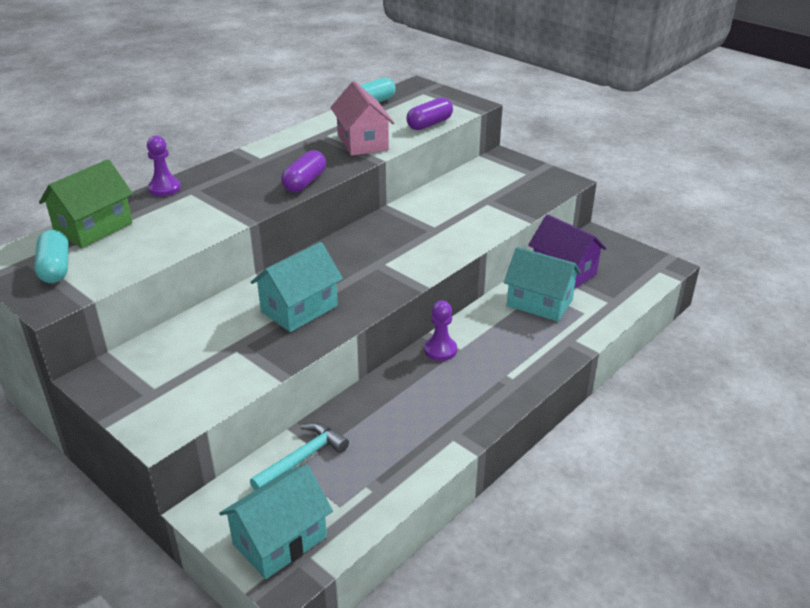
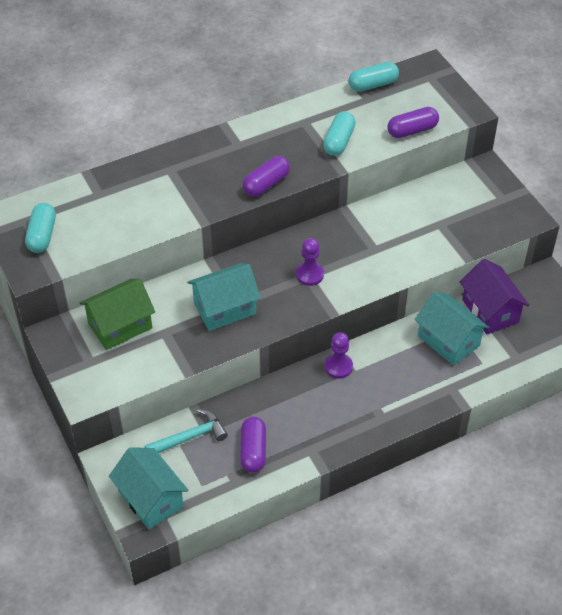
camera: 20 degrees right, 15 degrees up
(93, 228) = (80, 196): green house -> green house (120, 326)
(164, 188) = (148, 161): purple pawn -> purple pawn (309, 274)
(280, 540) = (150, 499): turquoise house -> turquoise house turned 75 degrees clockwise
(362, 142) = (339, 141): pink house -> turquoise capsule
(386, 452) = (253, 451): none -> purple capsule

